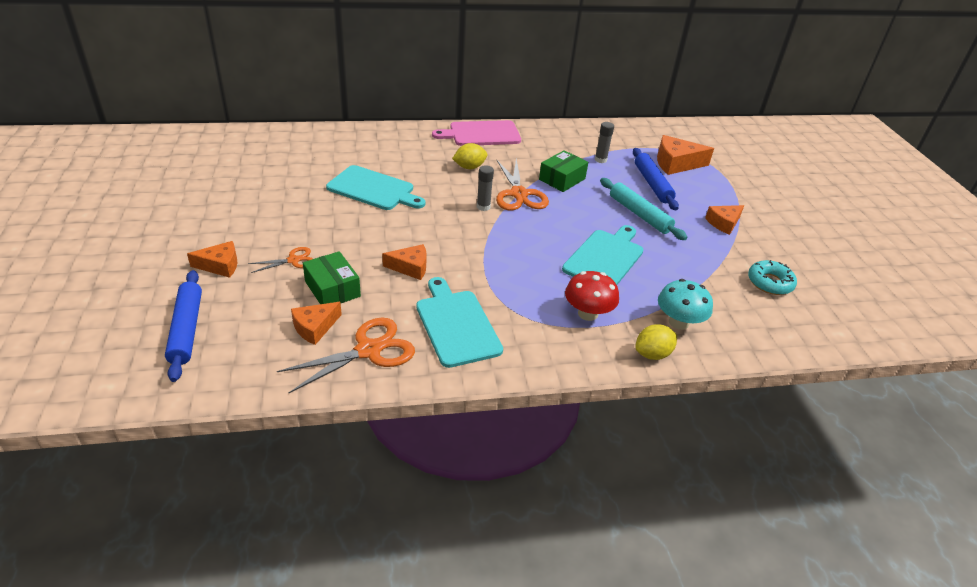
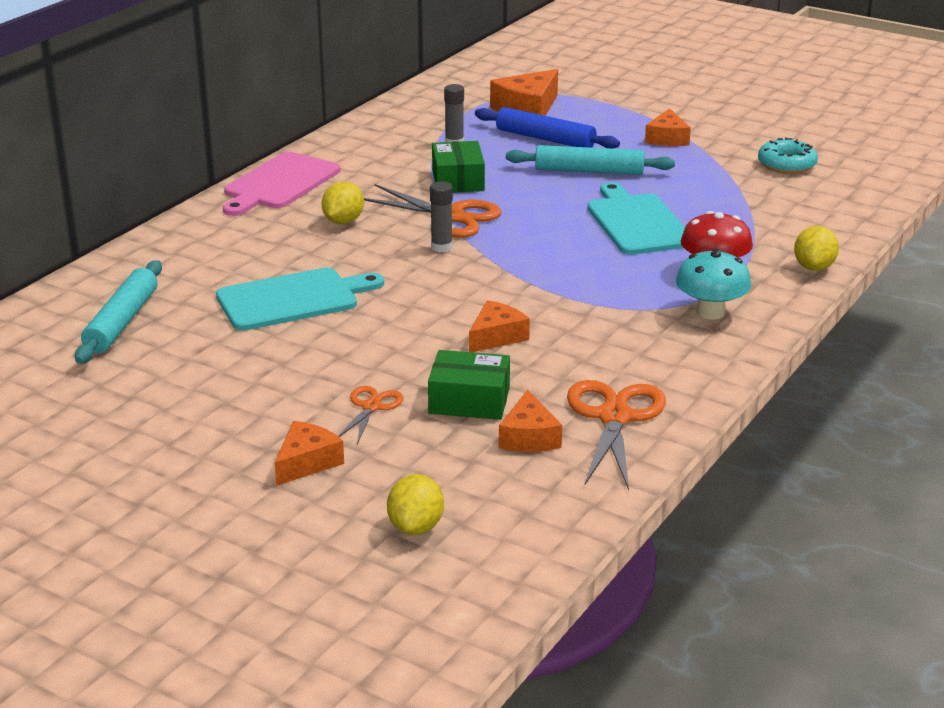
camera: 45 degrees left, 10 degrees down
(186, 329) = (416, 527): blue rolling pin -> yellow lemon
(299, 157) = (122, 322): none -> turquoise rolling pin
(456, 325) = (638, 350): turquoise cutting board -> none
(678, 322) = (786, 234): turquoise mushroom -> turquoise mushroom (710, 312)

